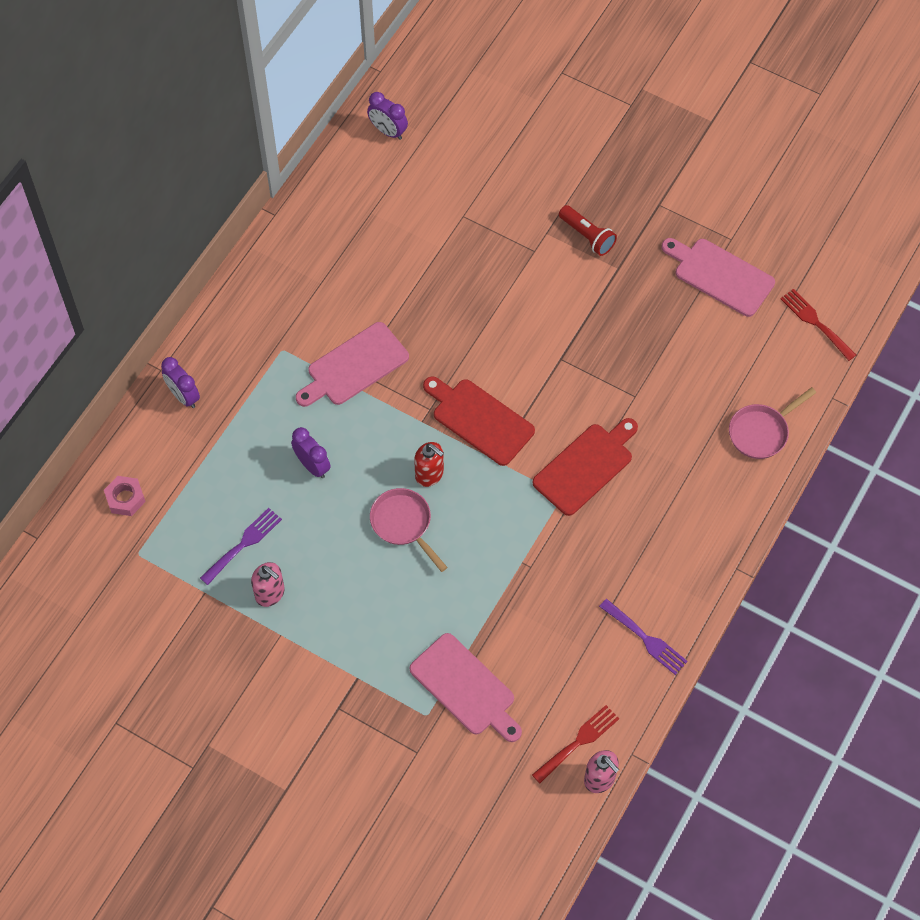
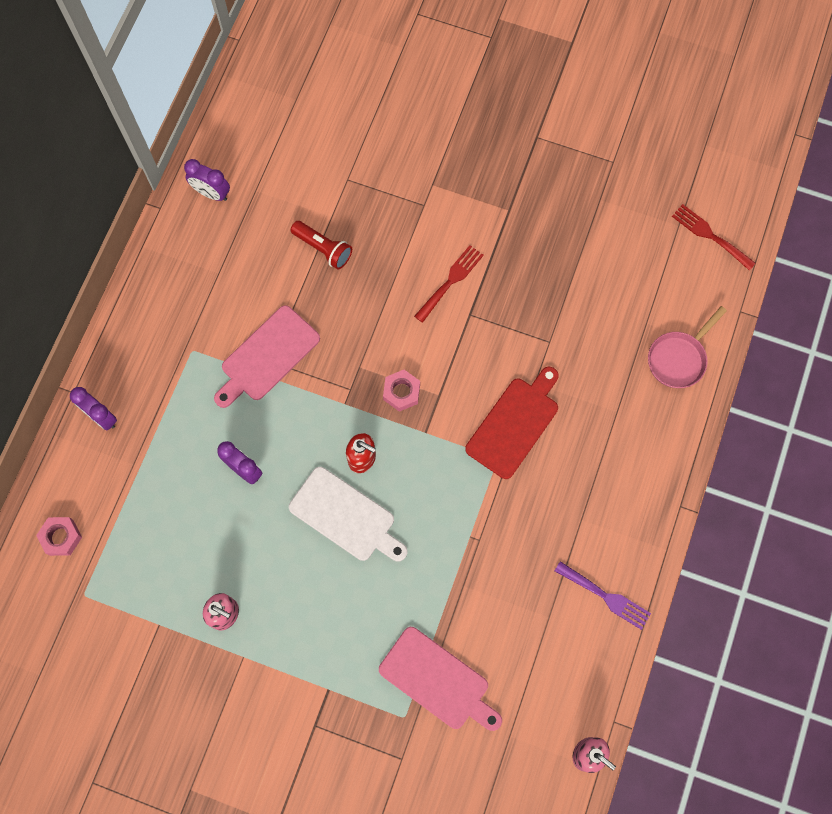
camera: 10 degrees left, 10 degrees up
(243, 544) = (189, 565): purple fork -> none
(388, 131) = (257, 102): purple clock -> purple clock (211, 193)
(403, 524) = (346, 516): pink pan -> white cutting board
(479, 420) = (401, 392): red cutting board -> pink nut
(578, 742) = (559, 718): red fork -> red fork (450, 281)
(587, 236) = (473, 181): red flashlight -> red flashlight (323, 248)
(720, 275) = (609, 201): pink cutting board -> none

